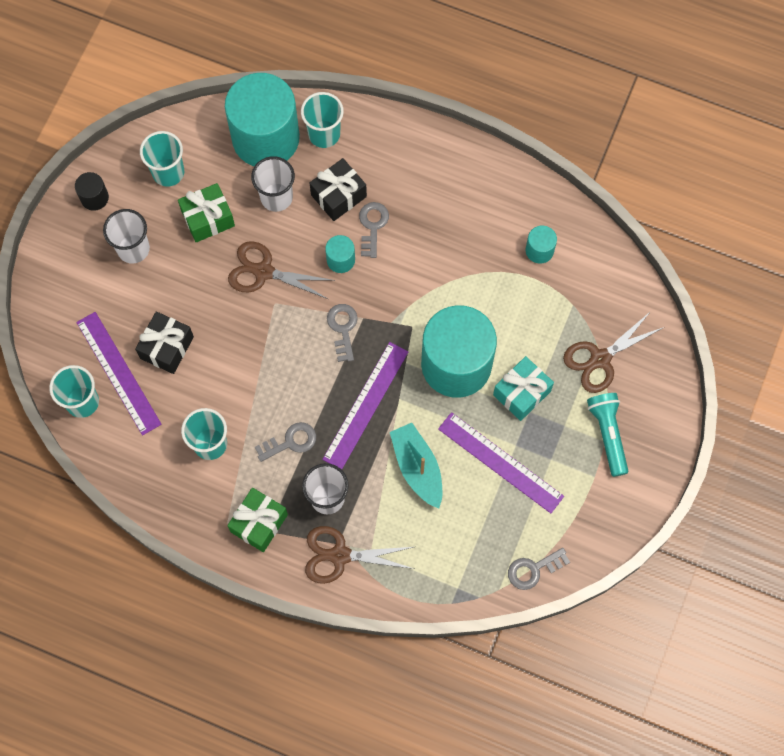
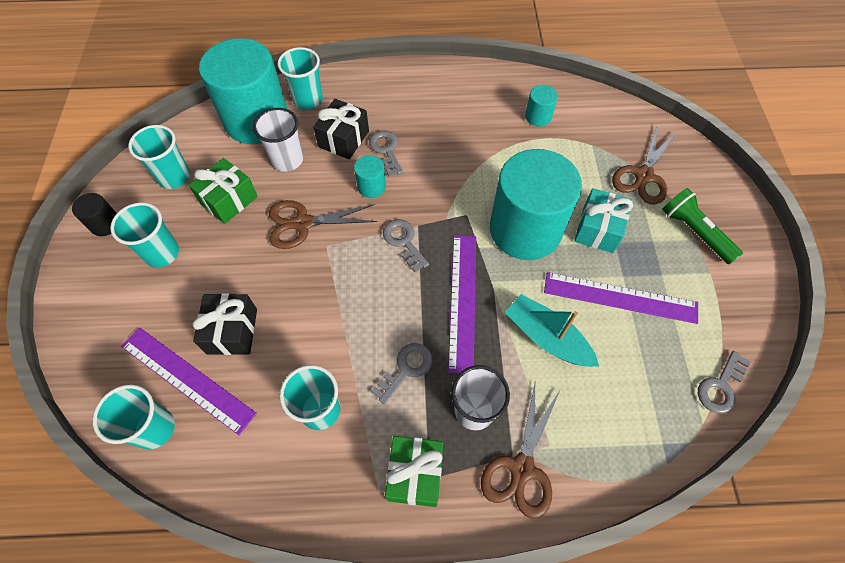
camera: 25 degrees left, 10 degrees down
(133, 249) = (162, 253): white cup -> turquoise cup
(340, 555) = (522, 468): brown scissors -> brown scissors turned 45 degrees counterclockwise
(608, 434) = (694, 232): turquoise flashlight -> green flashlight

